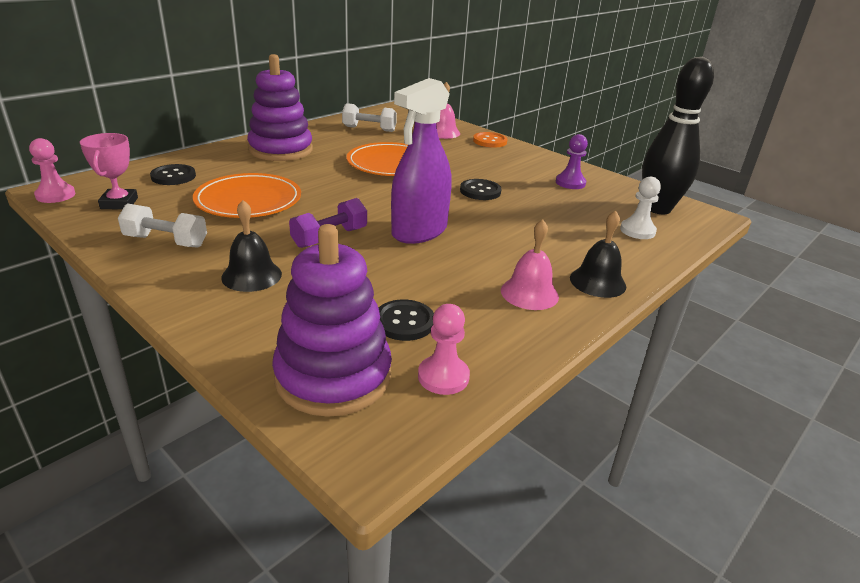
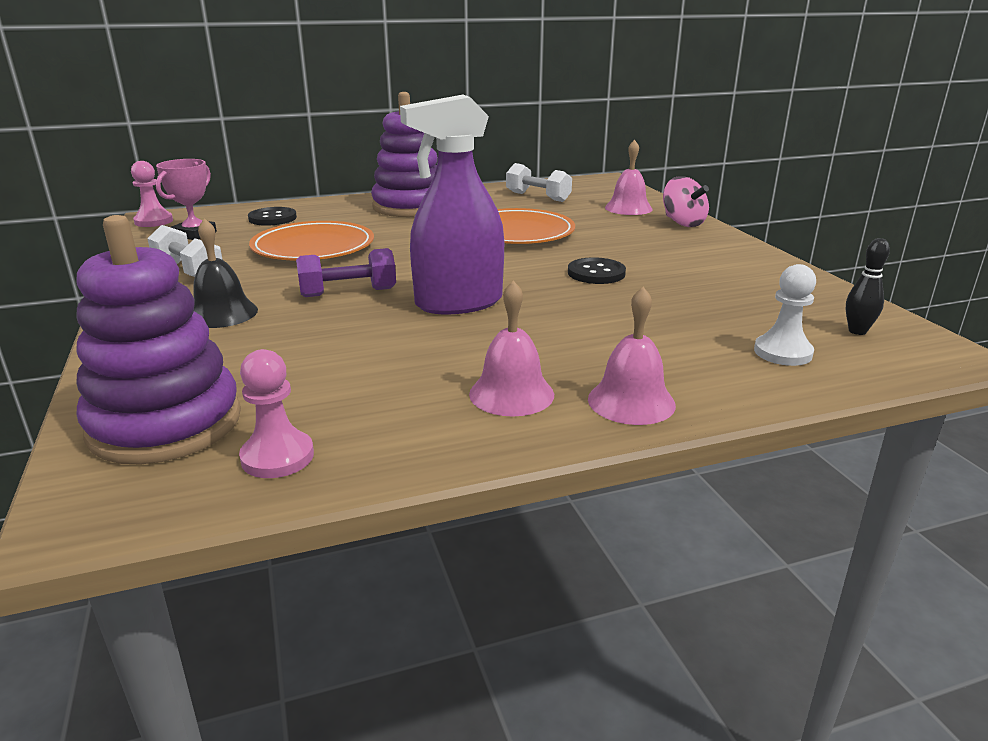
camera: 30 degrees right, 5 degrees down
(404, 322) = (313, 390): black button -> none
(490, 141) = (683, 223): orange button -> pink spinning top
(570, 183) = (745, 281): purple pawn -> none
(597, 282) = (631, 401): black bell -> pink bell
(658, 209) = (857, 331): black bowling pin -> black bowling pin, size x0.40

